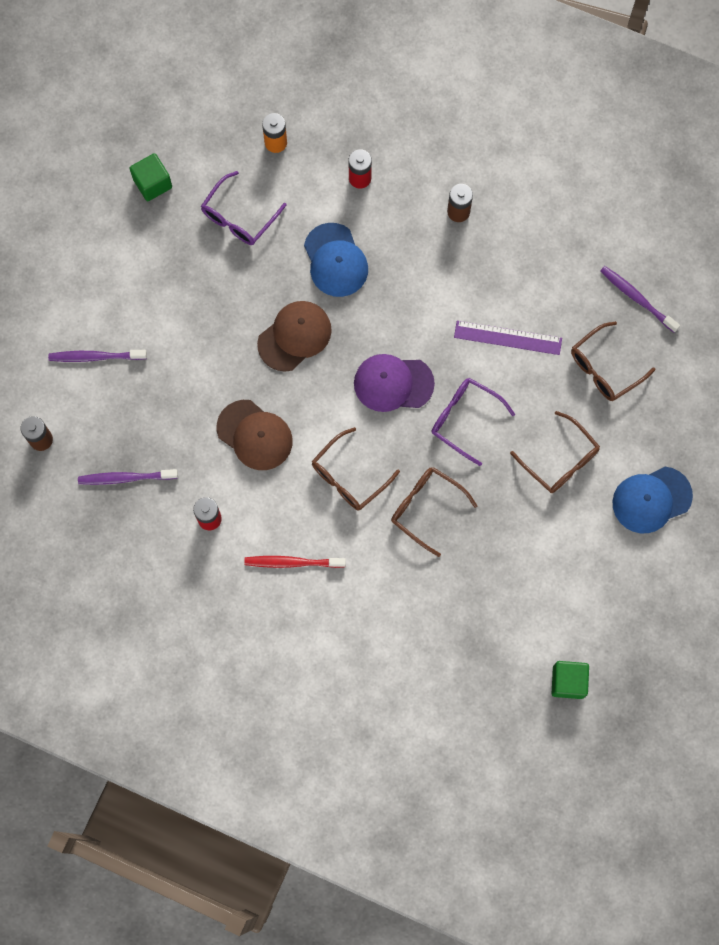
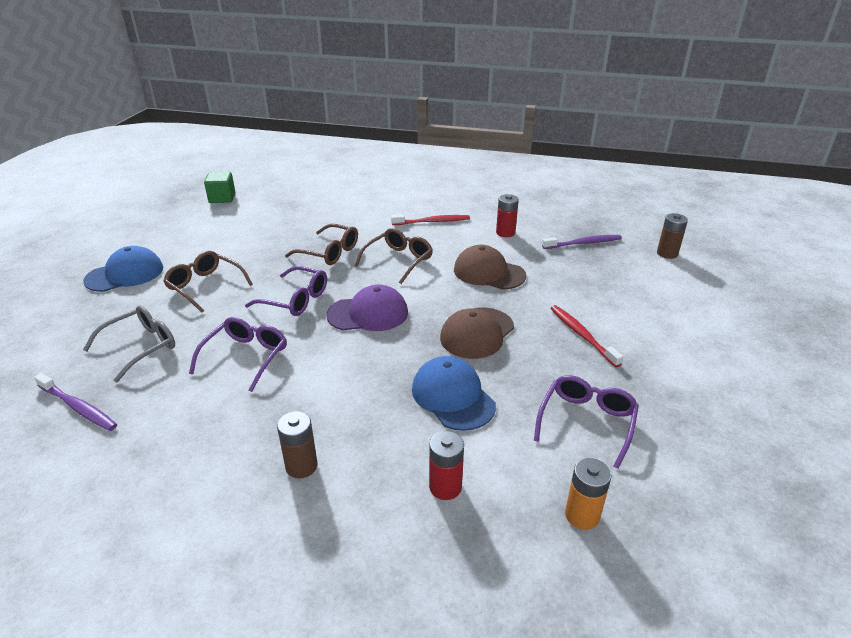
camera: 170 degrees right, 40 degrees down
(95, 357) = (662, 300): purple toothbrush -> none
(152, 183) = (715, 442): green cube -> none
(198, 317) = (582, 335): none -> red toothbrush
(508, 338) = (246, 357): purple ruler -> purple glasses
(604, 368) = (141, 347): brown glasses -> grey glasses

